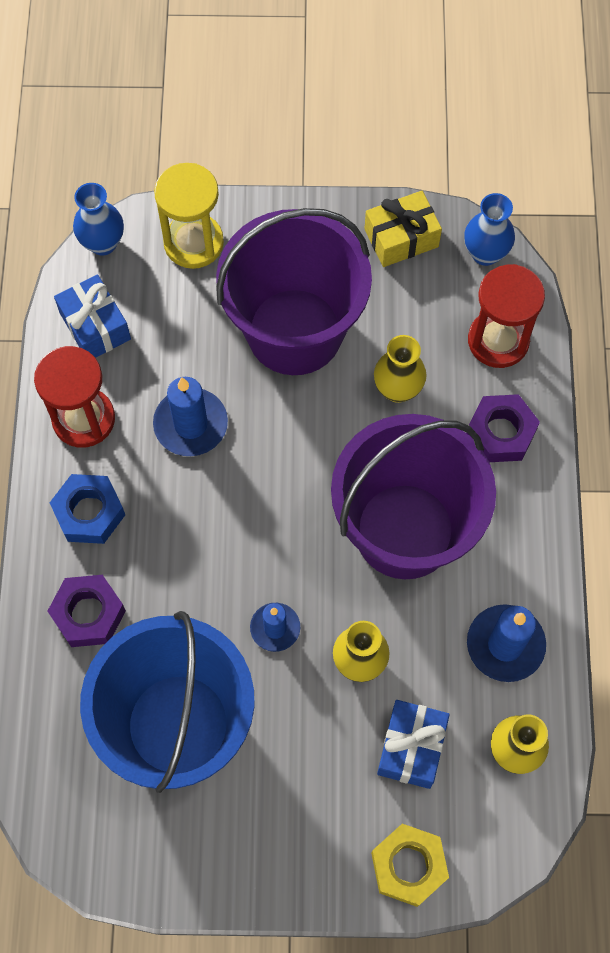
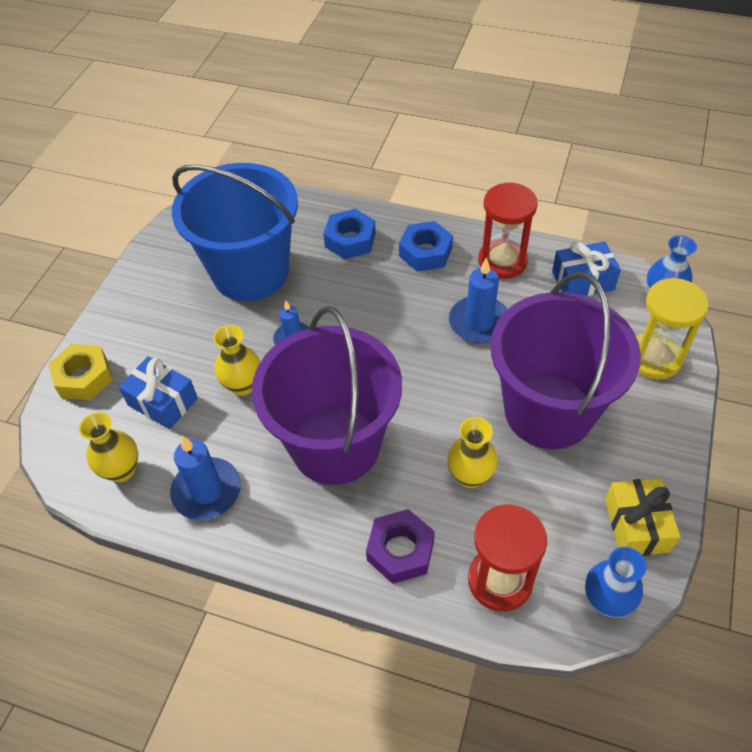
camera: 110 degrees right, 15 degrees down
(88, 614) = (350, 240): purple nut -> blue nut

